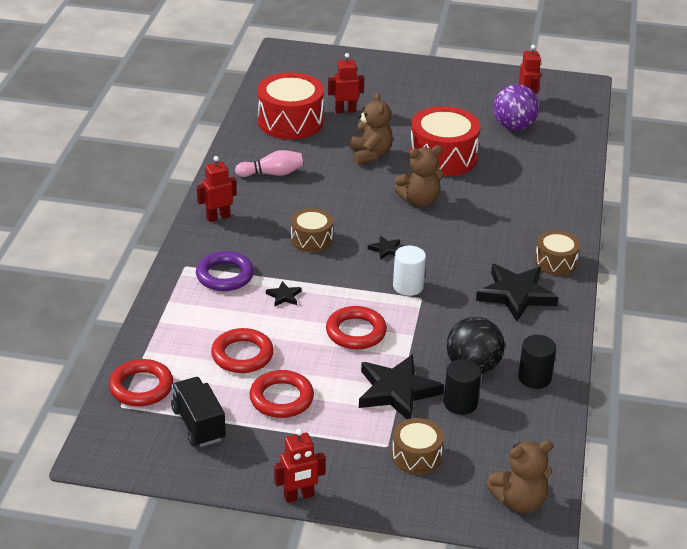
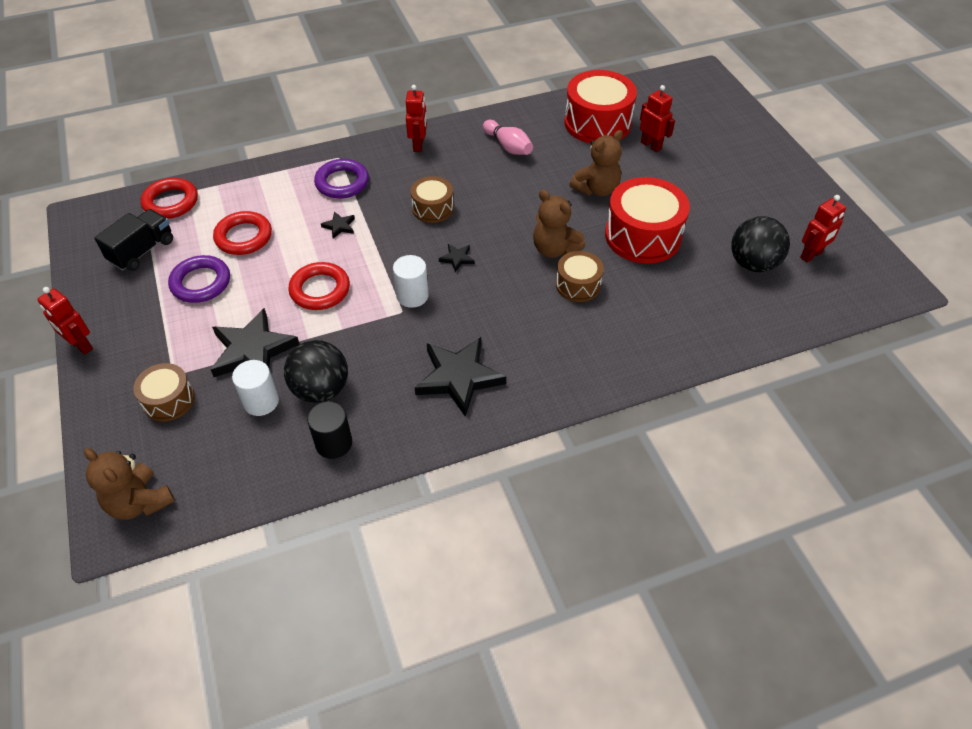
camera: 60 degrees right, 15 degrees up
(218, 217) = (418, 145): red robot -> red robot turned 60 degrees clockwise
(281, 398) = (201, 283): red ring -> purple ring
(460, 403) = (261, 401): black cylinder -> white cylinder
(514, 126) = (753, 263): purple ball -> black ball
(555, 262) = (540, 388): brown drum -> brown drum (578, 285)

